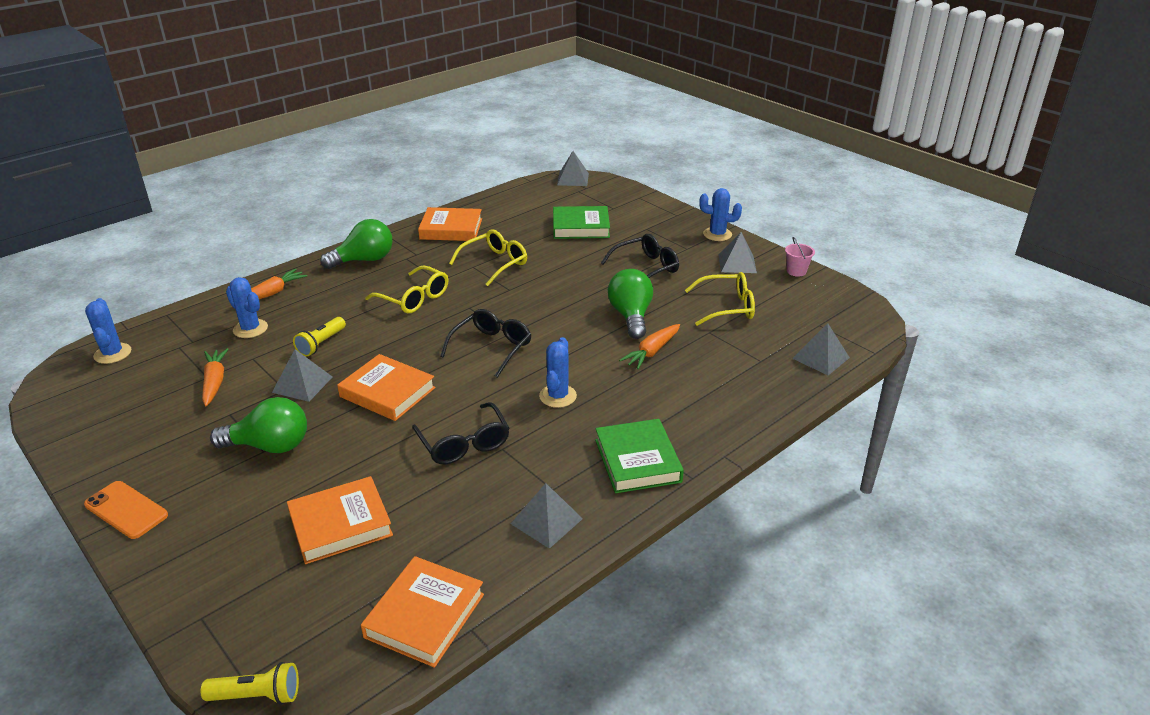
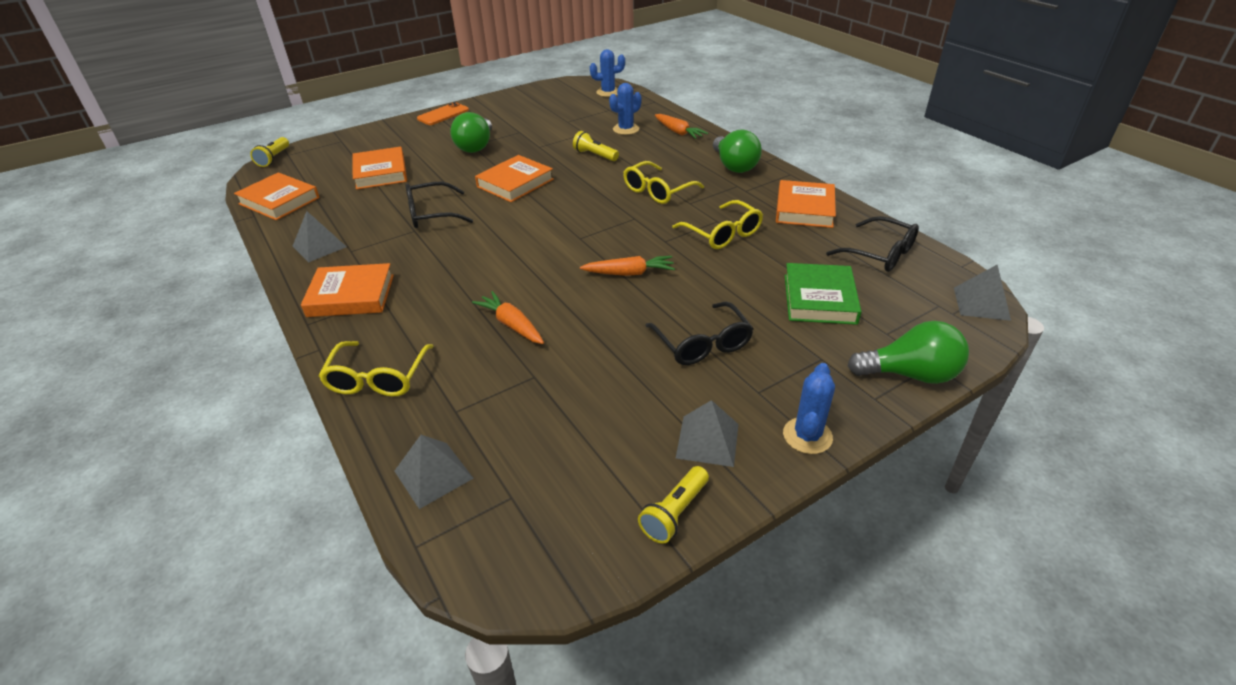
camera: 100 degrees right, 5 degrees up
(215, 382) = (559, 124): orange carrot -> orange carrot (629, 273)
(302, 384) = (542, 152): grey pyramid -> none
(492, 348) = (559, 229): black glasses -> black glasses (880, 254)
(558, 396) = (467, 260): blue cactus -> none
(631, 316) = (588, 318): green light bulb -> green light bulb (910, 374)
(638, 461) = (351, 296): green book -> orange book
(727, 307) = (586, 404): yellow glasses -> yellow glasses (377, 378)
(796, 271) = (674, 513): pink bucket -> yellow flashlight

